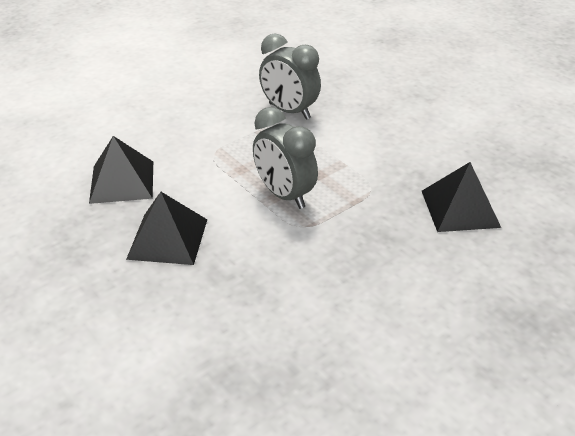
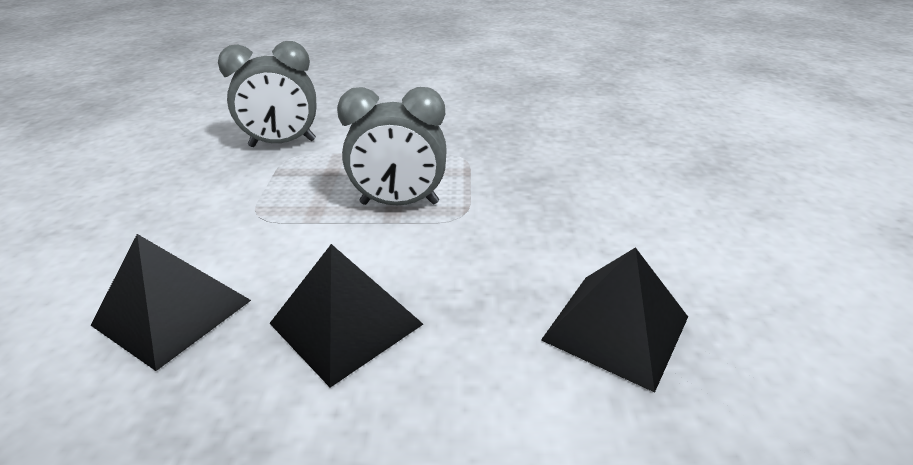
camera: 50 degrees left, 5 degrees down
(460, 208) = (544, 133): black pyramid -> black pyramid (615, 328)

